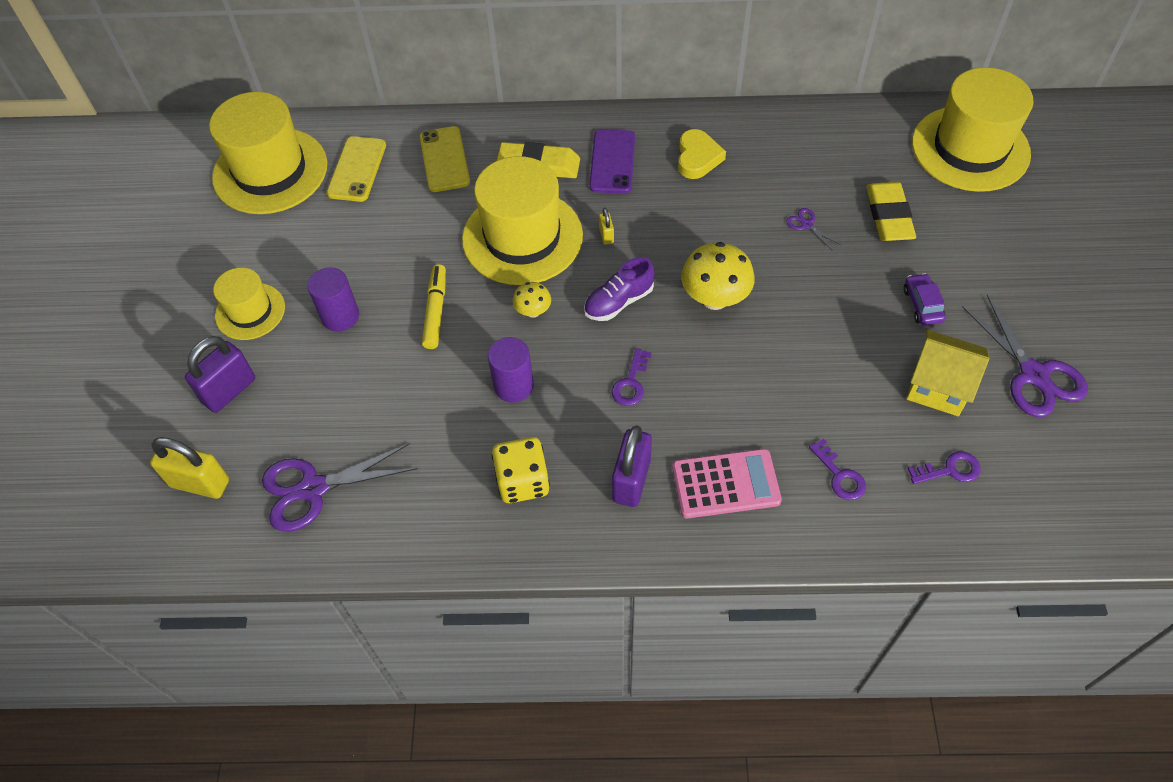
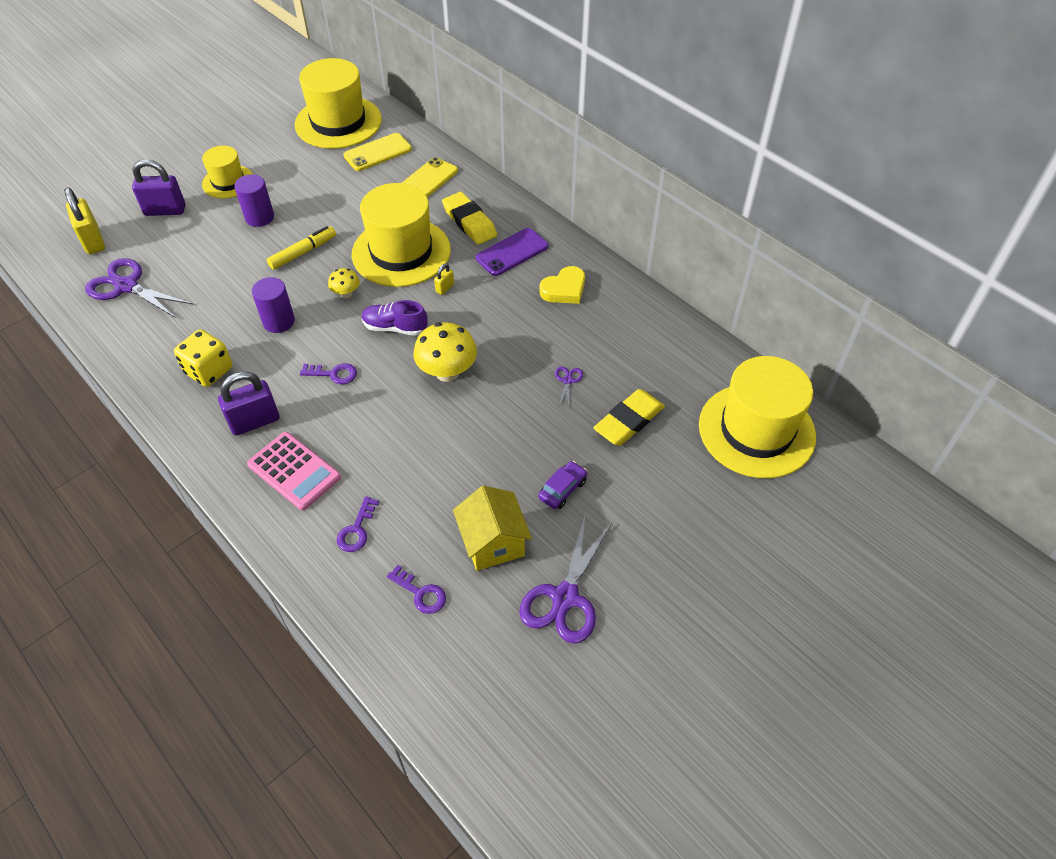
camera: 45 degrees right, 5 degrees down
(631, 383) = (333, 374): purple key -> purple key turned 150 degrees counterclockwise

